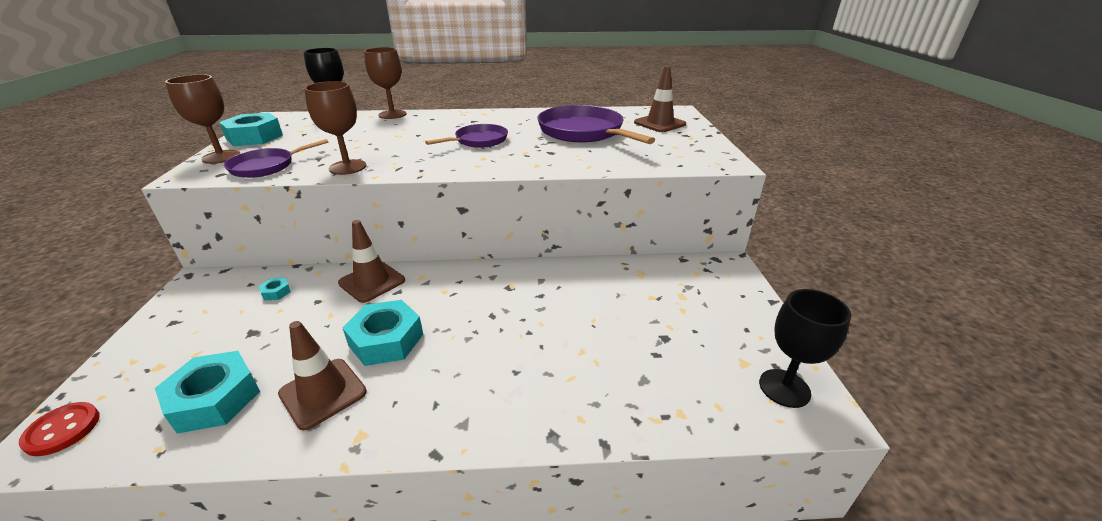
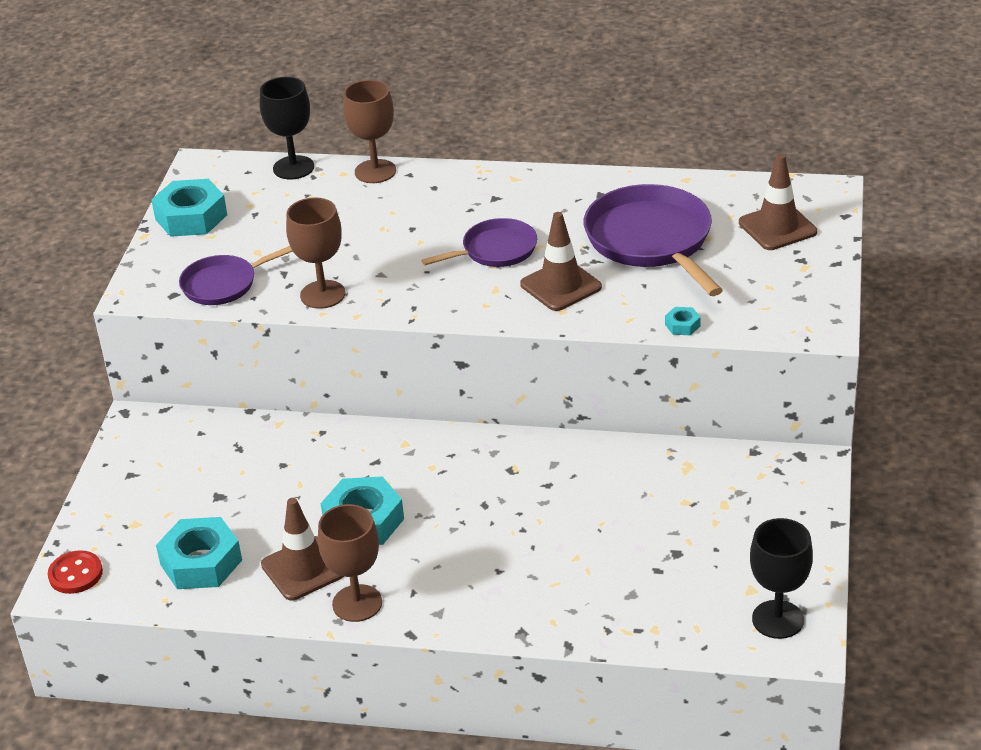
camera: 15 degrees right, 5 degrees up
(221, 157) = (162, 259): brown goblet -> brown goblet (357, 603)
(276, 292) = (233, 447): turquoise nut -> turquoise nut (682, 325)
(372, 282) = (344, 444): brown traffic cone -> brown traffic cone (560, 286)

